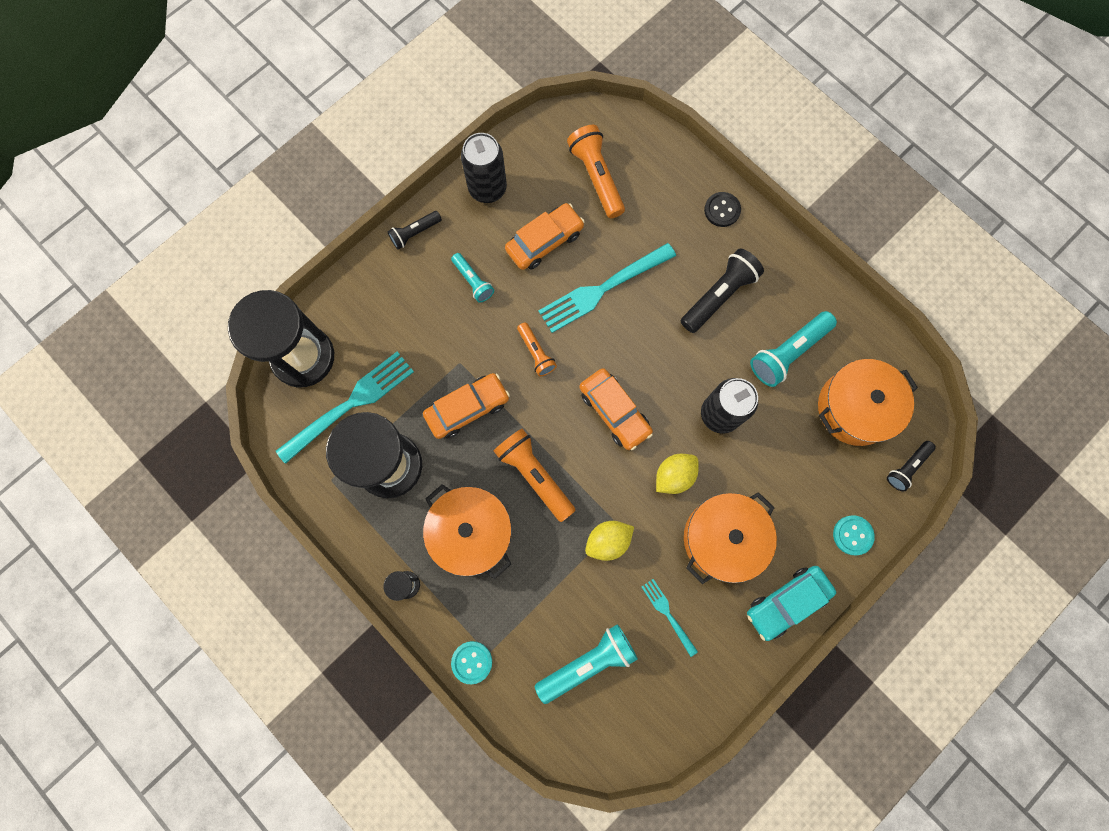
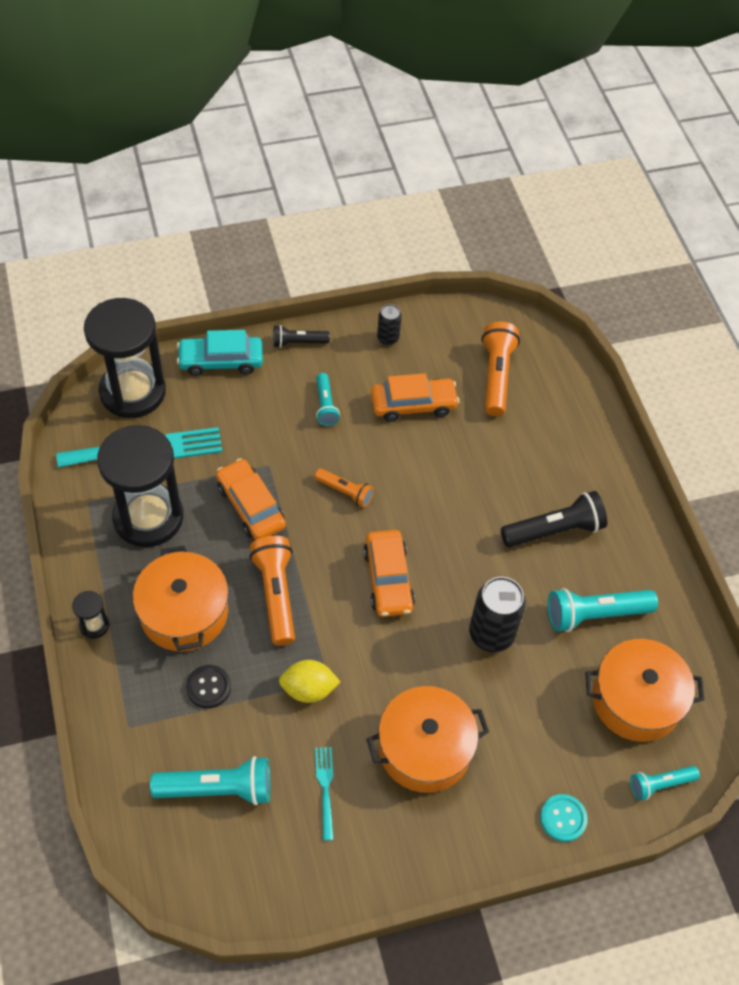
camera: 25 degrees right, 20 degrees down
(467, 408) = (251, 506): orange car -> orange car turned 120 degrees counterclockwise
(472, 662) = (108, 726): turquoise button -> none
(487, 189) = (388, 338): black can -> black can, size x0.55
(536, 353) = (345, 492): orange flashlight -> orange flashlight turned 60 degrees counterclockwise
(603, 289) = (443, 470): turquoise fork -> none
(674, 476) = (411, 665): yellow lemon -> none
(722, 210) = (602, 459): black button -> black button (208, 687)
(787, 602) = (454, 844): turquoise car -> turquoise car (221, 361)
(906, 467) = (660, 784): black flashlight -> turquoise flashlight

